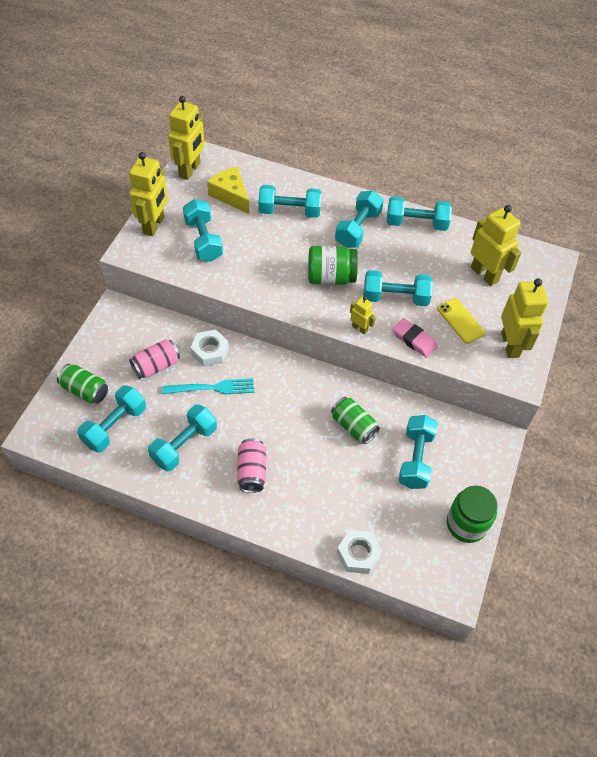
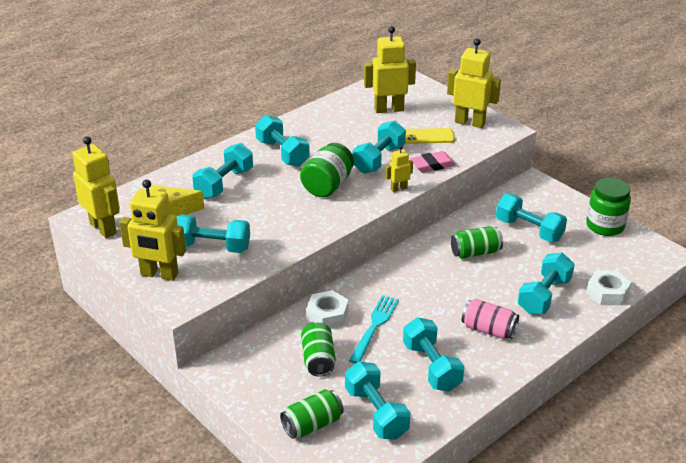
camera: 60 degrees left, 20 degrees down
(154, 225) = (159, 274): yellow robot -> yellow robot turned 150 degrees clockwise
(156, 366) = (318, 359): pink can -> green can
(416, 223) = (304, 122): turquoise dumbbell -> turquoise dumbbell (544, 296)

